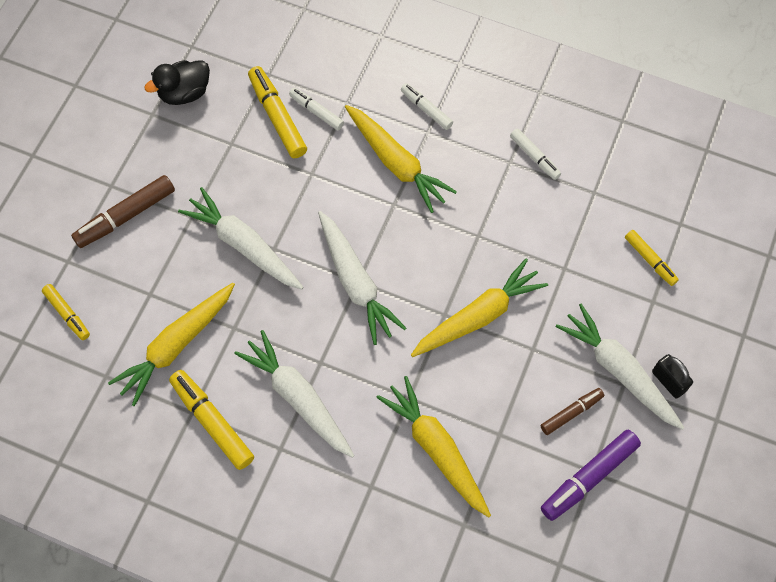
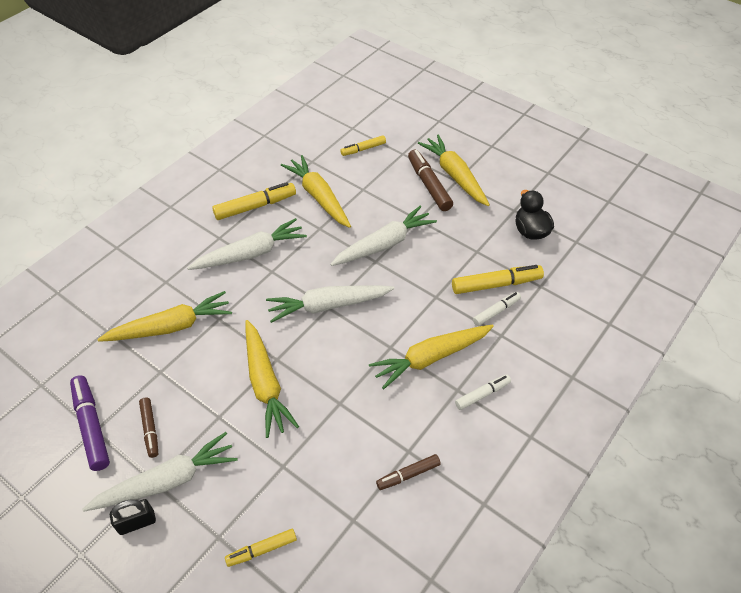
camera: 105 degrees right, 15 degrees down
(101, 189) = (454, 175): none -> yellow carrot
(534, 157) = (408, 475): white marker -> brown marker

